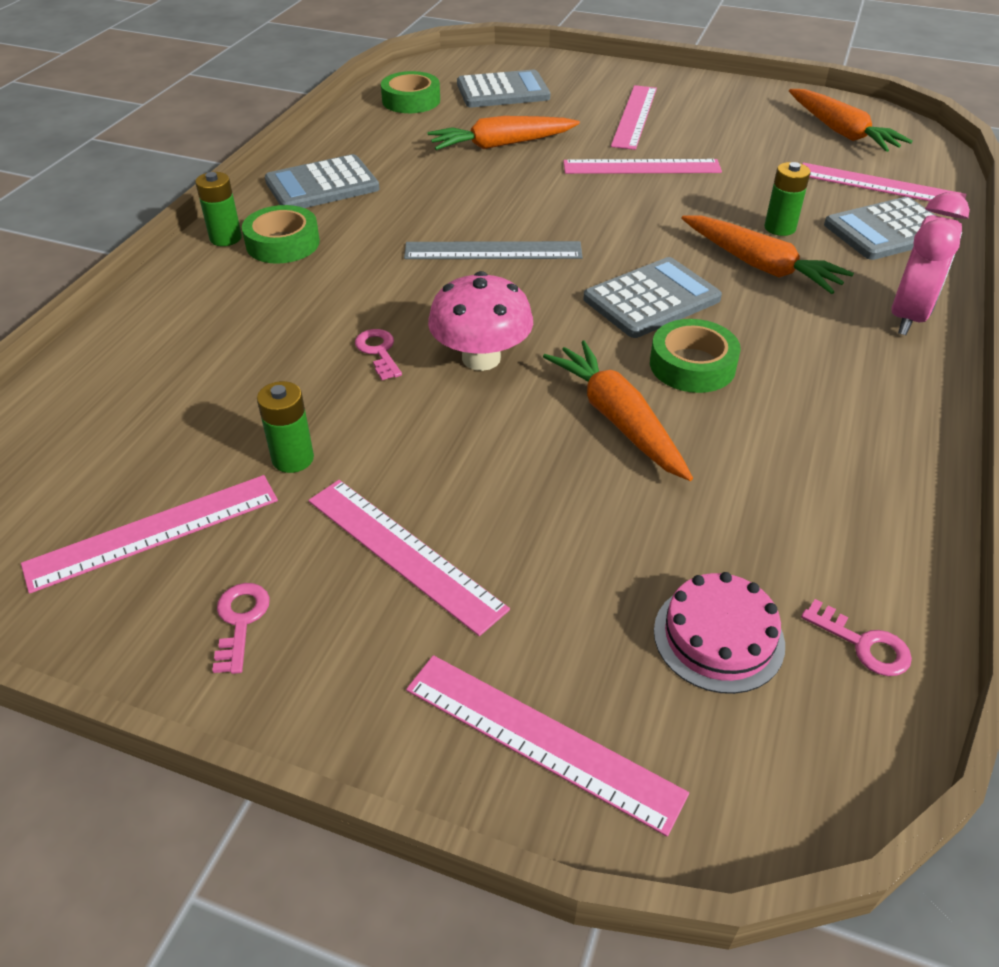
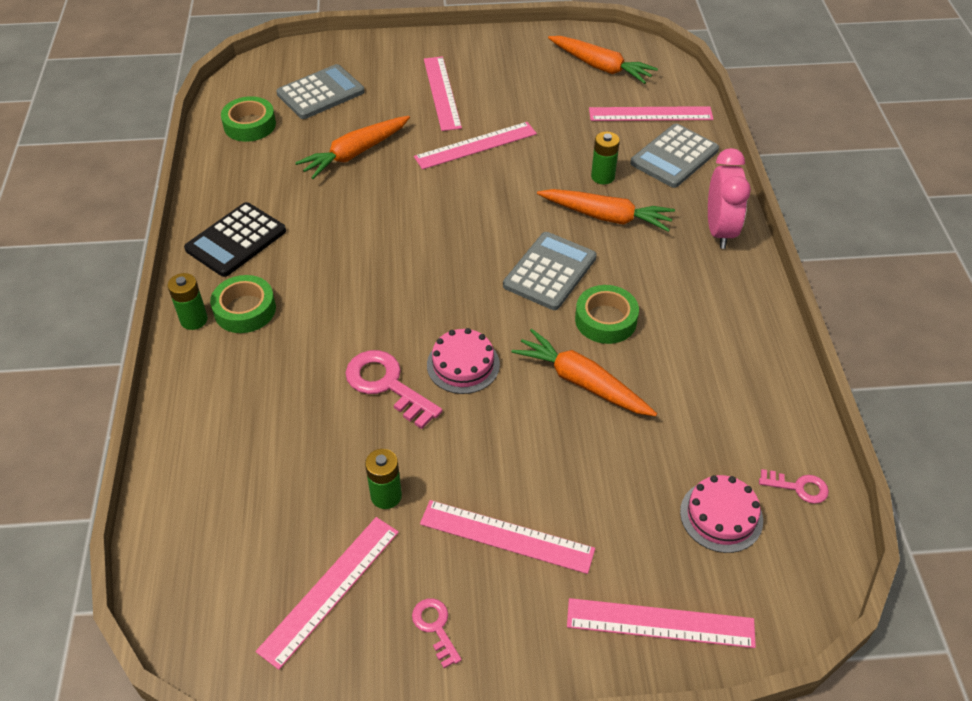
camera: 25 degrees left, 5 degrees up
(322, 185) = (236, 240): grey calculator -> black calculator
(379, 351) = (387, 385): pink key -> pink key, size x1.80
(481, 358) = (463, 364): pink mushroom -> pink cake
(493, 251) = (413, 264): grey ruler -> none

